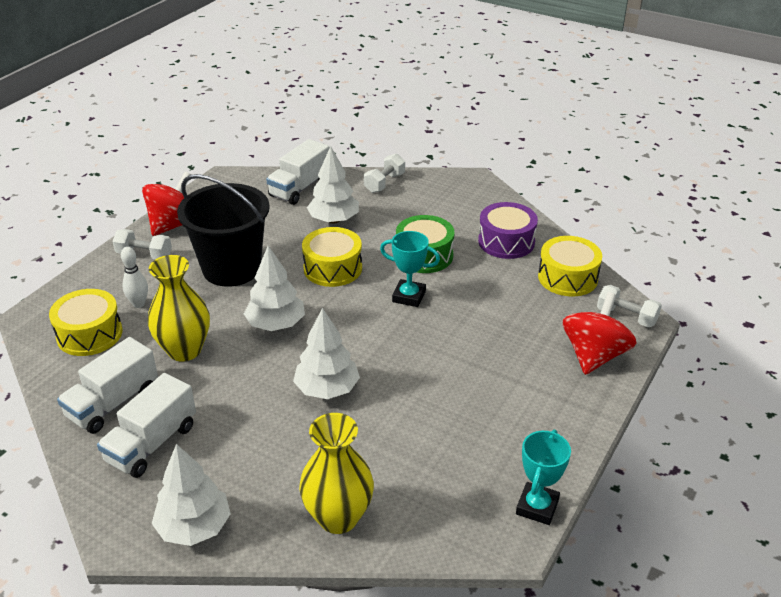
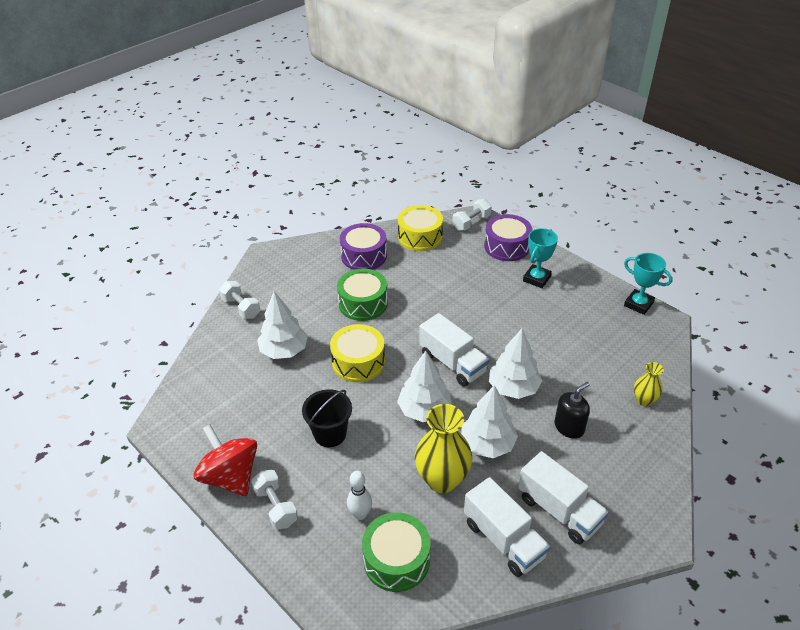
camera: 75 degrees left, 5 degrees up
(89, 334) = (396, 560): yellow drum -> green drum
(144, 255) = (276, 507): white dumbbell -> white dumbbell turned 60 degrees counterclockwise
(194, 527) = (651, 486): white tree -> white tree (487, 444)
(231, 268) = (330, 434): black bucket -> black bucket, size x0.56
(275, 444) = (569, 427): none -> black soap dispenser
(300, 188) = (216, 367): white truck -> white truck (452, 363)
(338, 517) = (644, 400): yellow vase -> yellow vase, size x0.53
(409, 296) = (414, 322): turquoise trophy -> turquoise trophy (536, 279)
(594, 355) = (506, 246): red spinning top -> purple drum

